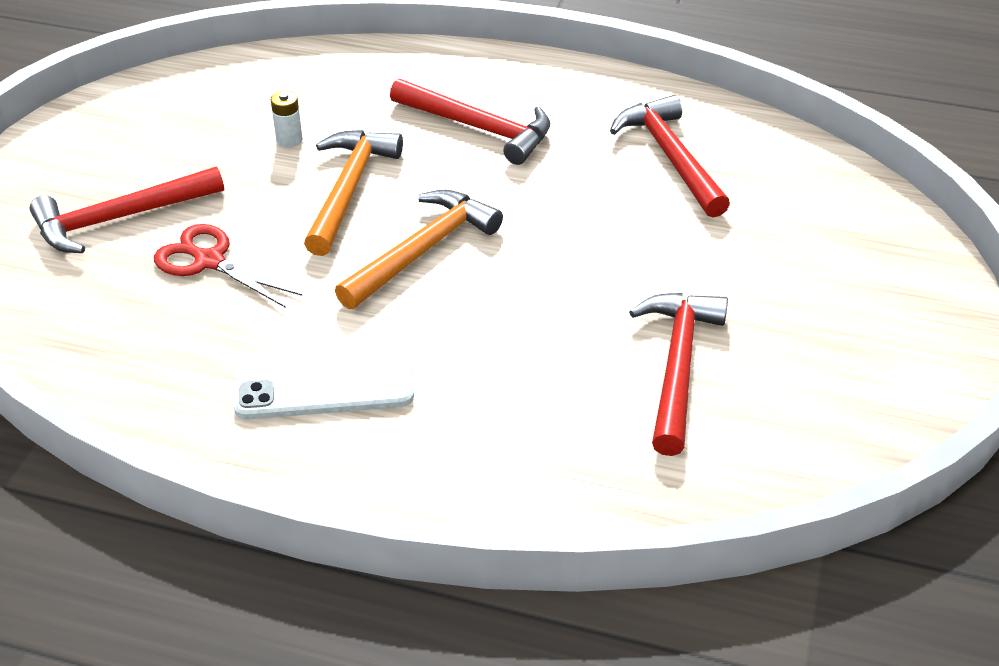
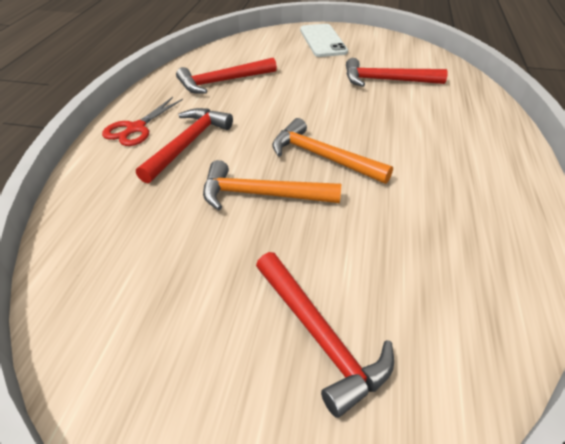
camera: 95 degrees left, 0 degrees up
(209, 261) = (362, 259): red scissors -> red scissors (136, 128)
(289, 140) = (195, 236): white battery -> none
(324, 382) = (456, 183): white phone -> white phone (322, 41)

